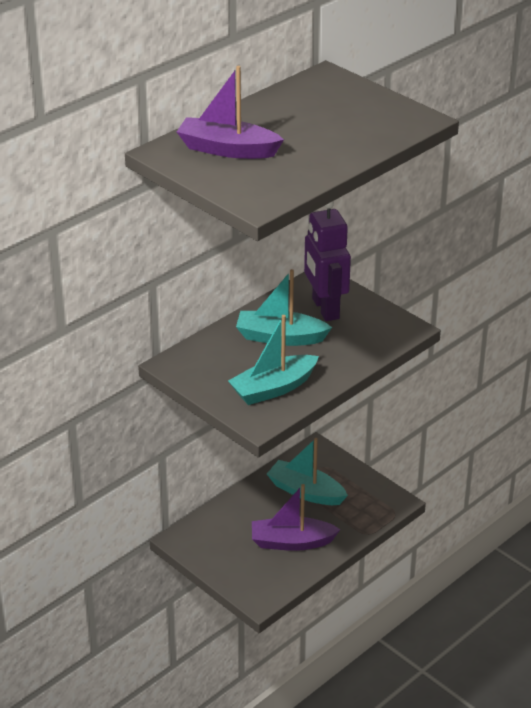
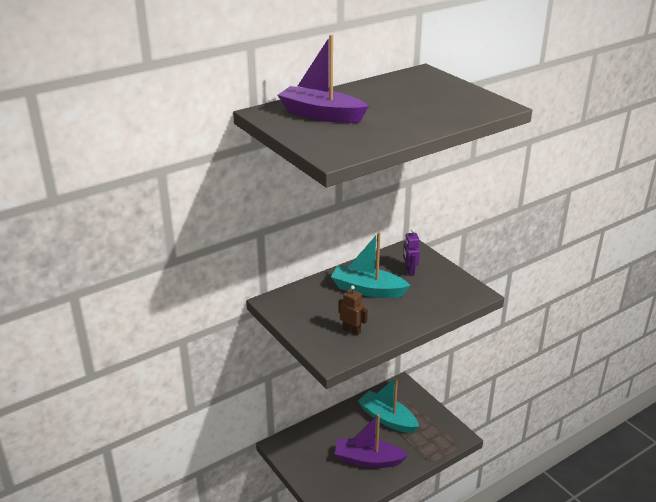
camera: 10 degrees right, 5 degrees down
(273, 388) = (351, 331): turquoise boat -> brown robot
(325, 309) = (409, 271): purple robot -> purple robot, size x0.47

